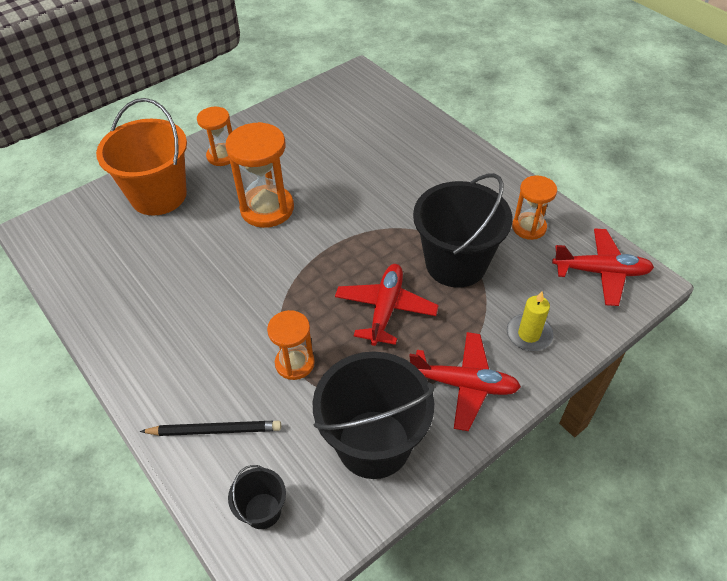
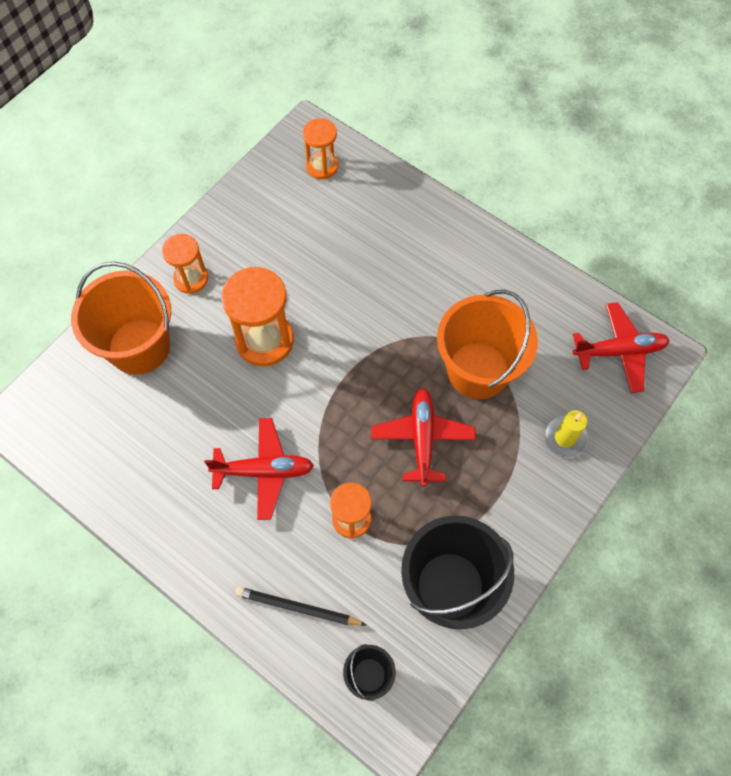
camera: 15 degrees left, 15 degrees up
(214, 430) = (298, 607): black pencil -> black pencil turned 150 degrees counterclockwise
(456, 263) = (478, 370): black bucket -> orange bucket
(464, 385) = (517, 506): red plane -> red plane (264, 471)
(529, 227) = (540, 311): orange hourglass -> orange hourglass (322, 166)

